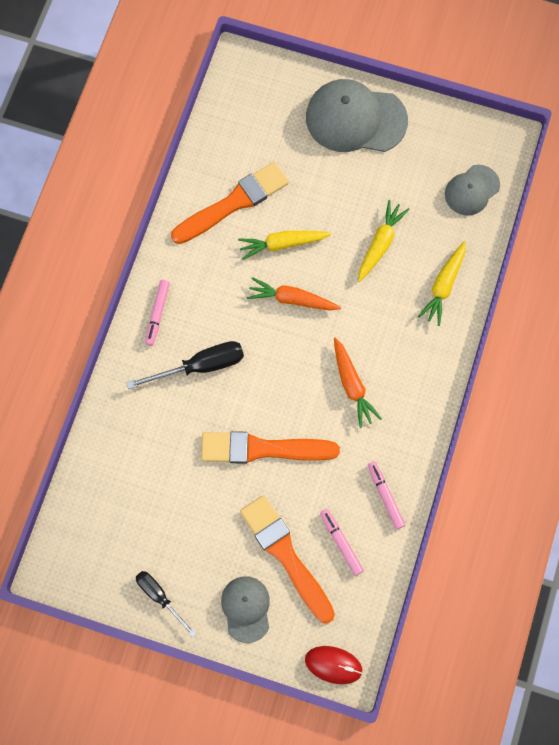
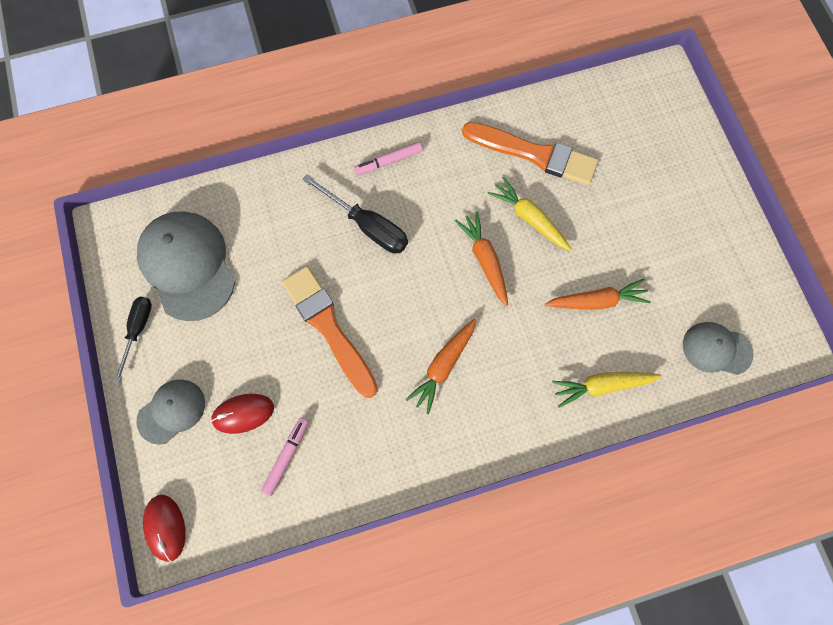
camera: 55 degrees right, 0 degrees up
(286, 555) = (243, 413): orange brush -> red mouse
(355, 119) = (696, 201): grey cap -> grey cap (187, 266)
(380, 243) = (596, 301): yellow carrot -> orange carrot
(385, 496) = (358, 468): pink marker -> none

